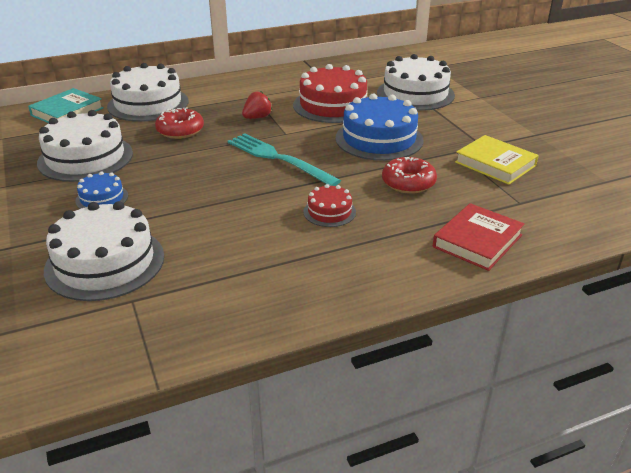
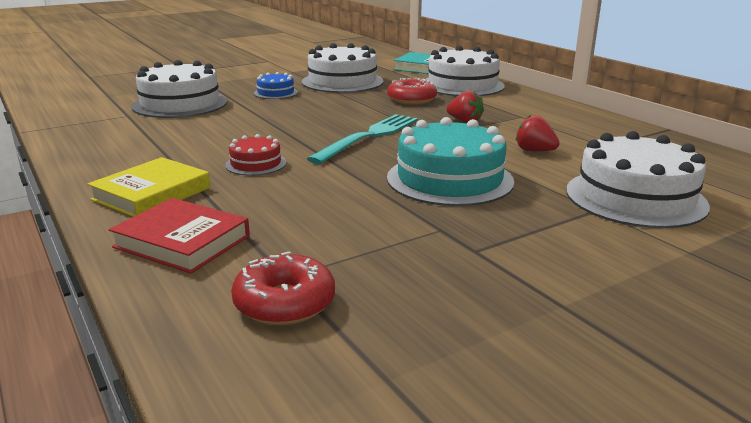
camera: 80 degrees right, 10 degrees down
(333, 105) = (534, 151): red cake -> red strawberry
(379, 139) = (449, 179): blue cake -> turquoise cake
(408, 183) = (331, 199): red donut -> red donut (284, 303)
(495, 164) = (412, 259): yellow book -> yellow book (152, 194)

